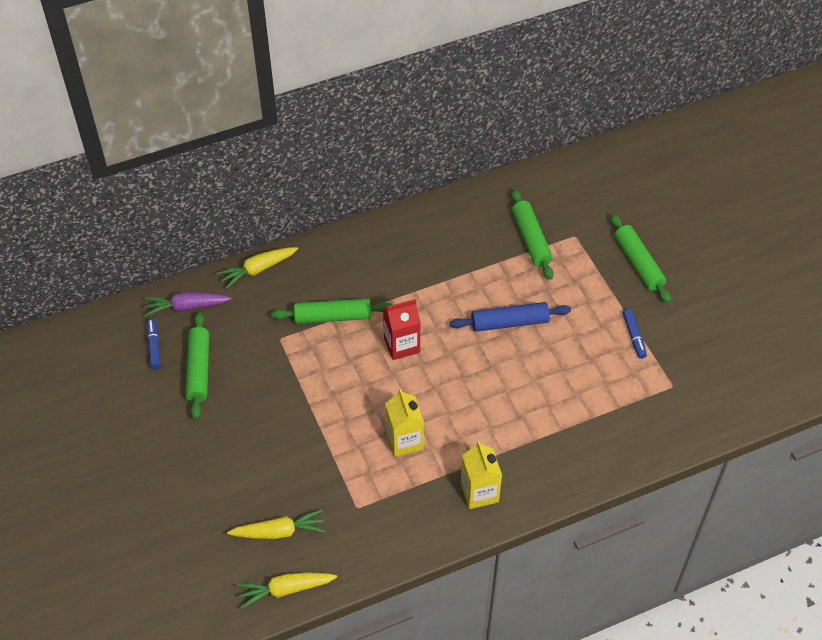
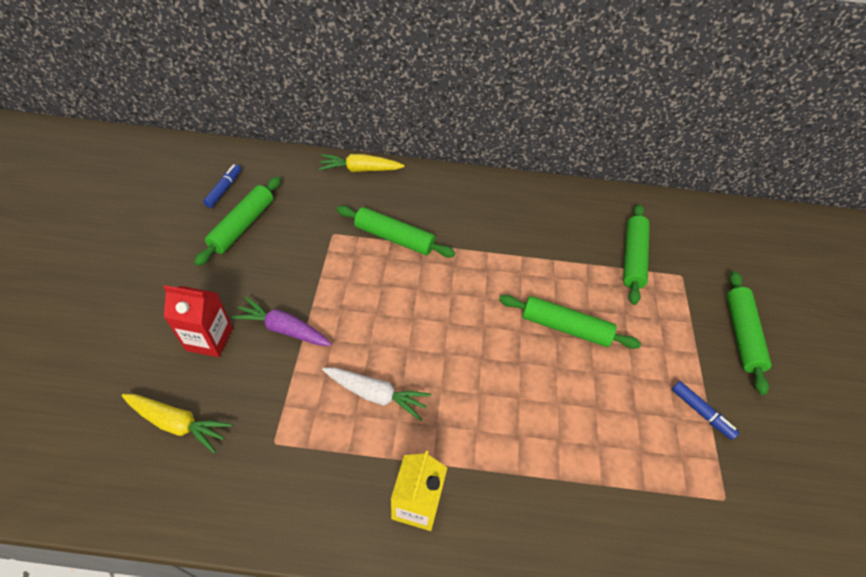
camera: 25 degrees right, 0 degrees up
(186, 307) = (277, 171): purple carrot -> purple carrot (283, 329)
(286, 590) = (128, 497): yellow carrot -> none
(401, 345) = (440, 295): red carton -> red carton (209, 339)
(404, 441) = (376, 394): yellow carton -> white carrot
(509, 322) = (565, 327): blue rolling pin -> green rolling pin
(634, 336) = (701, 412): blue marker -> blue marker turned 60 degrees counterclockwise

